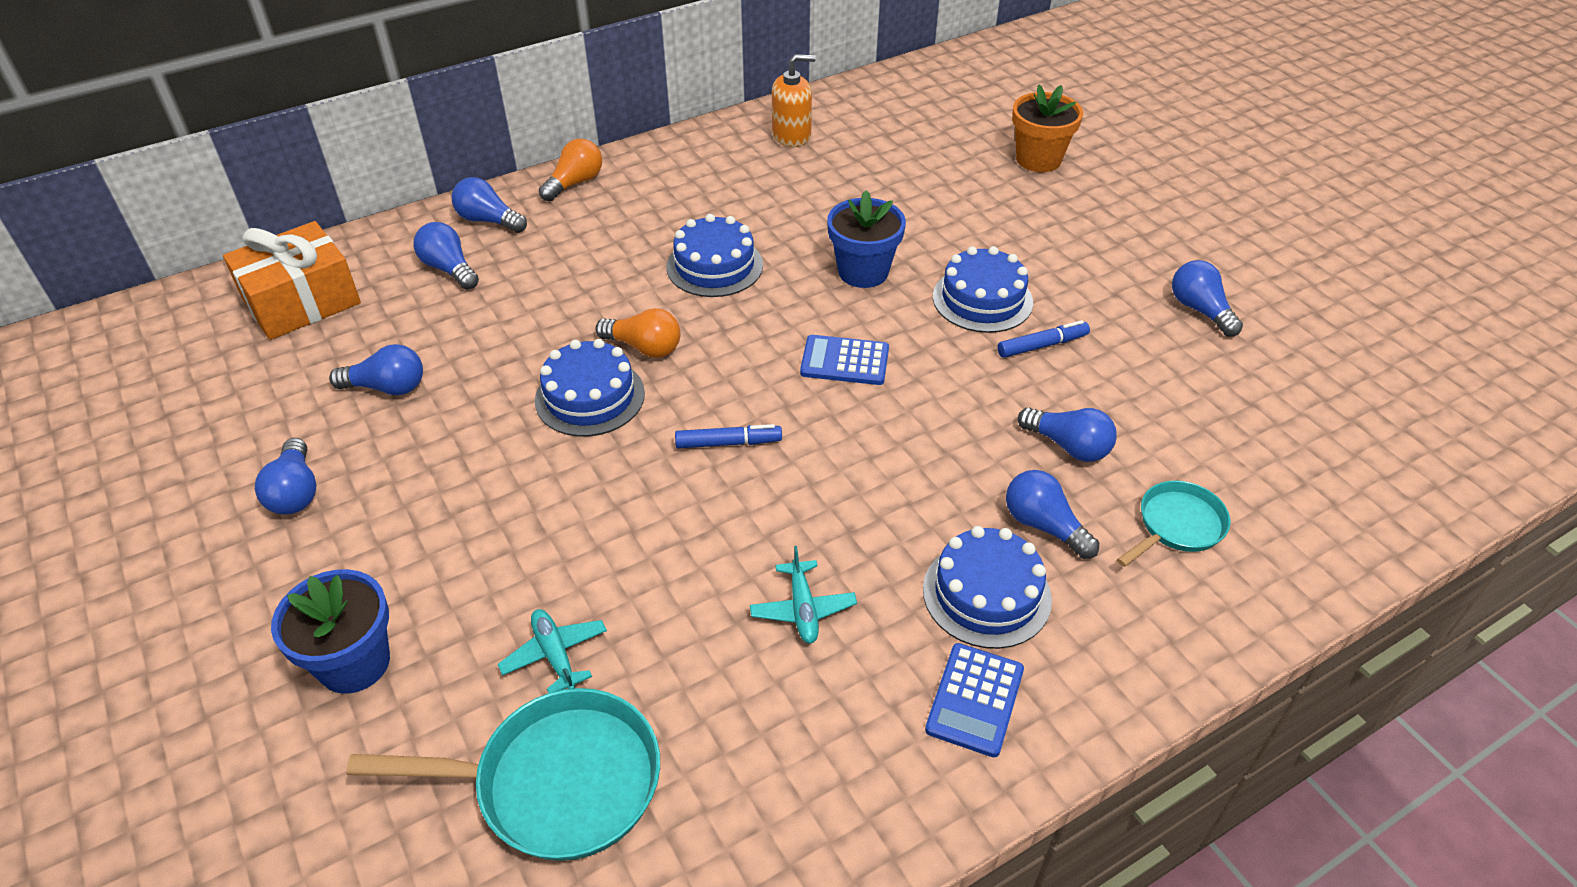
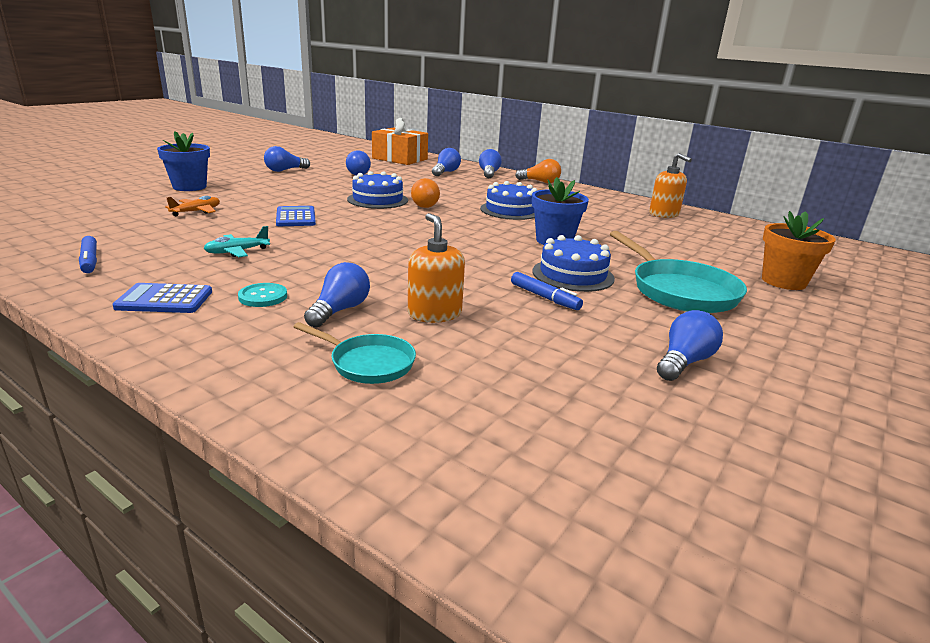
camera: 65 degrees right, 20 degrees down
(555, 655) = (196, 212): turquoise plane -> orange plane
(557, 782) = (117, 220): turquoise pan -> turquoise pan (679, 291)
(728, 443) = (363, 226): blue marker -> blue marker (90, 261)
(844, 361) = (460, 243): blue calculator -> blue calculator (296, 217)
(986, 594) = (263, 297): blue cake -> turquoise button
(1068, 446) = (434, 314): blue light bulb -> orange soap dispenser

